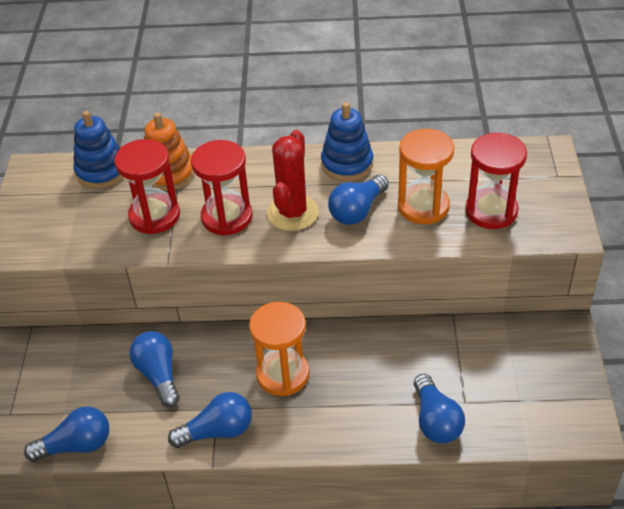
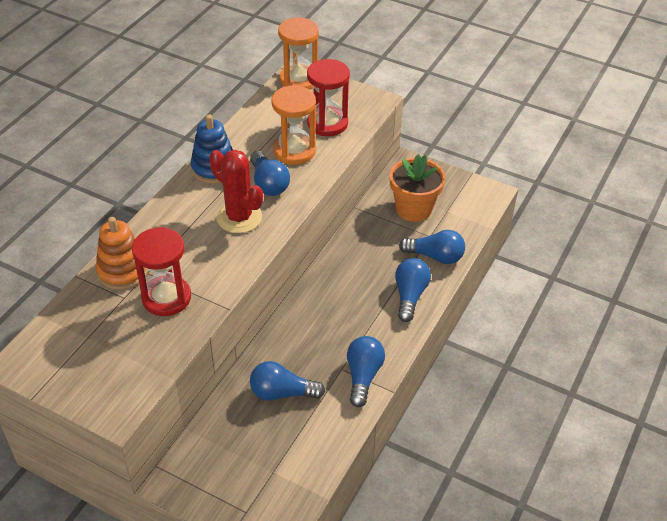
camera: 65 degrees left, 0 degrees up
(76, 445) = (314, 472): blue light bulb -> blue light bulb (410, 295)
(101, 171) = (74, 314): blue stacking toy -> none
(227, 217) = (209, 255): red hourglass -> none
(283, 374) = (338, 317): orange hourglass -> orange hourglass (299, 80)
(495, 367) = (414, 209): none -> orange flower pot

